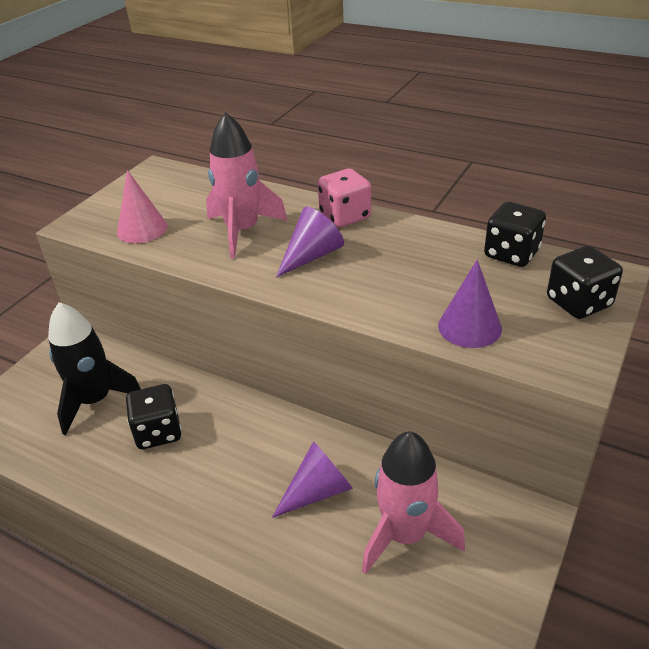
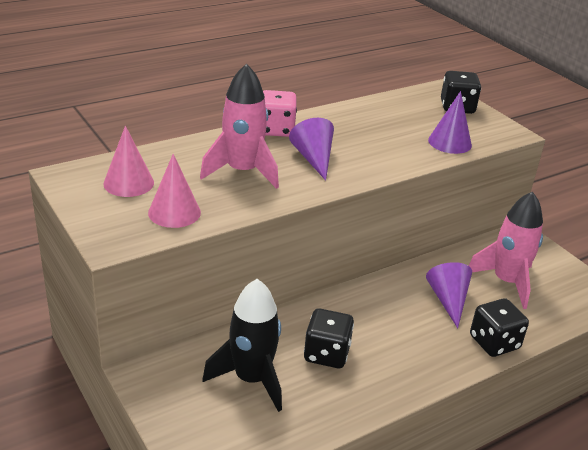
camera: 65 degrees left, 5 degrees down
(169, 194) = (128, 183): none -> pink cone
(511, 254) = (390, 102): black dice -> black dice (494, 342)

